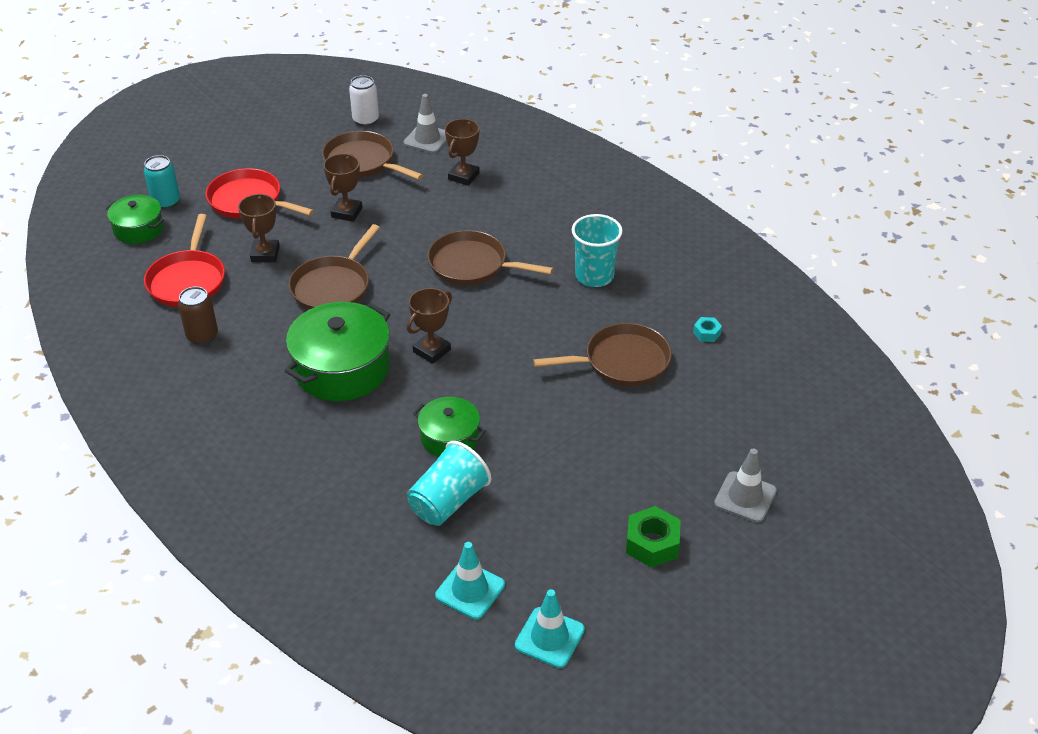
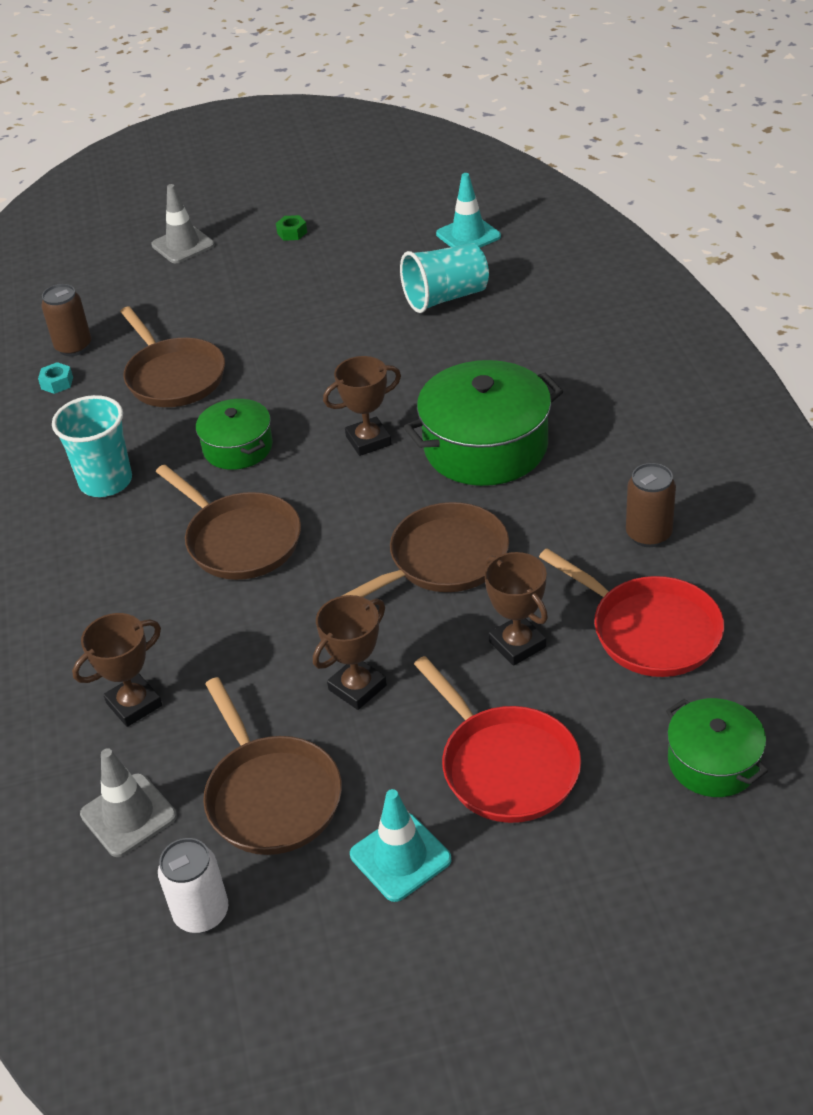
camera: 150 degrees left, 0 degrees up
(166, 202) = (653, 812): turquoise can -> none
(187, 280) = (649, 630): red pan -> red pan turned 105 degrees clockwise
(265, 254) = (517, 644): brown trophy -> brown trophy turned 60 degrees counterclockwise
(449, 437) = (408, 349): green pot -> green pot (238, 447)
(549, 637) = (425, 197): turquoise traffic cone -> turquoise traffic cone (400, 857)
(622, 362) = (173, 377): brown pan -> brown pan turned 135 degrees counterclockwise
(652, 543) = (292, 233): green nut -> green nut, size x0.55
(728, 365) = (74, 347): none -> brown can

